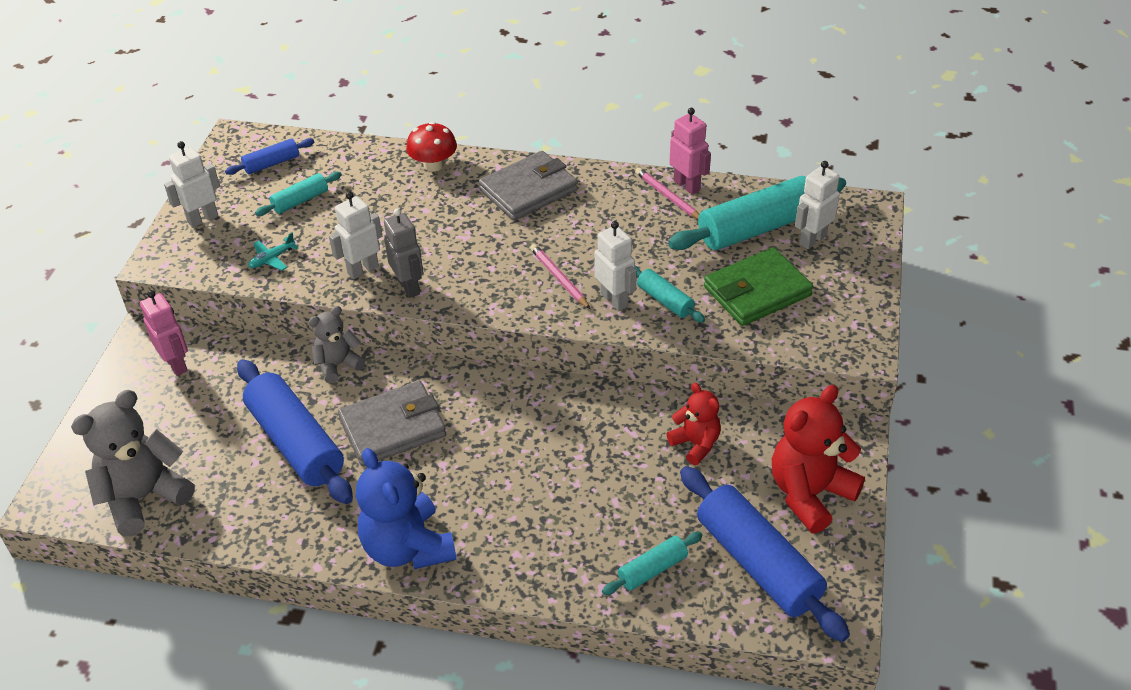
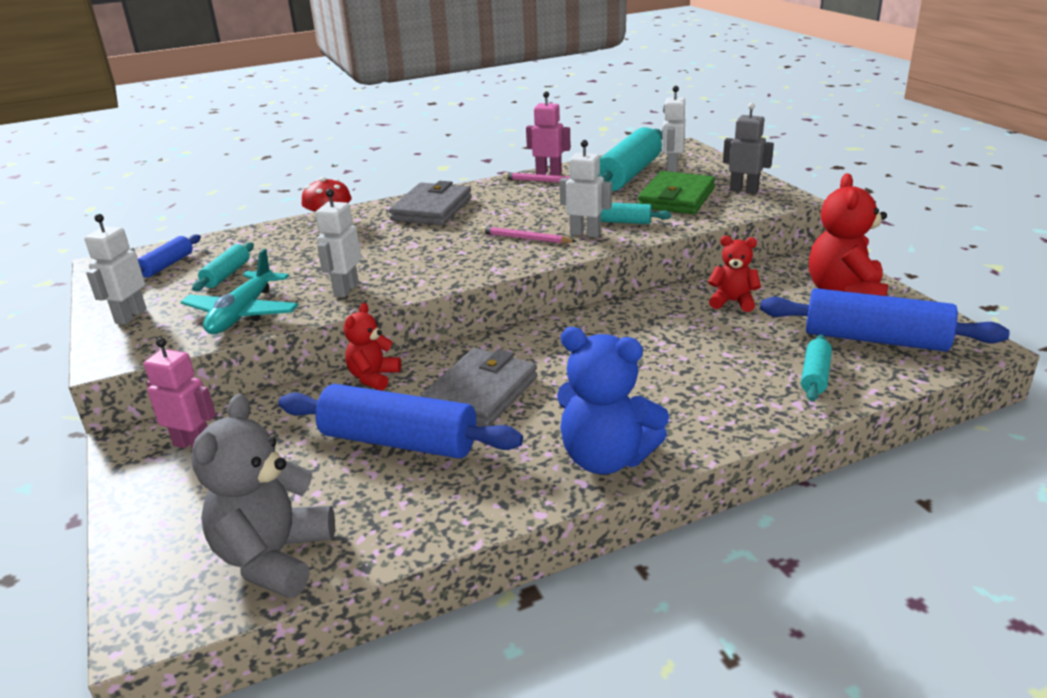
camera: 35 degrees left, 15 degrees down
(272, 259) = (243, 314): turquoise plane -> turquoise plane, size x2.04
(338, 365) = (373, 377): grey teddy bear -> red teddy bear
(409, 287) = (404, 284): grey robot -> grey robot (744, 190)

